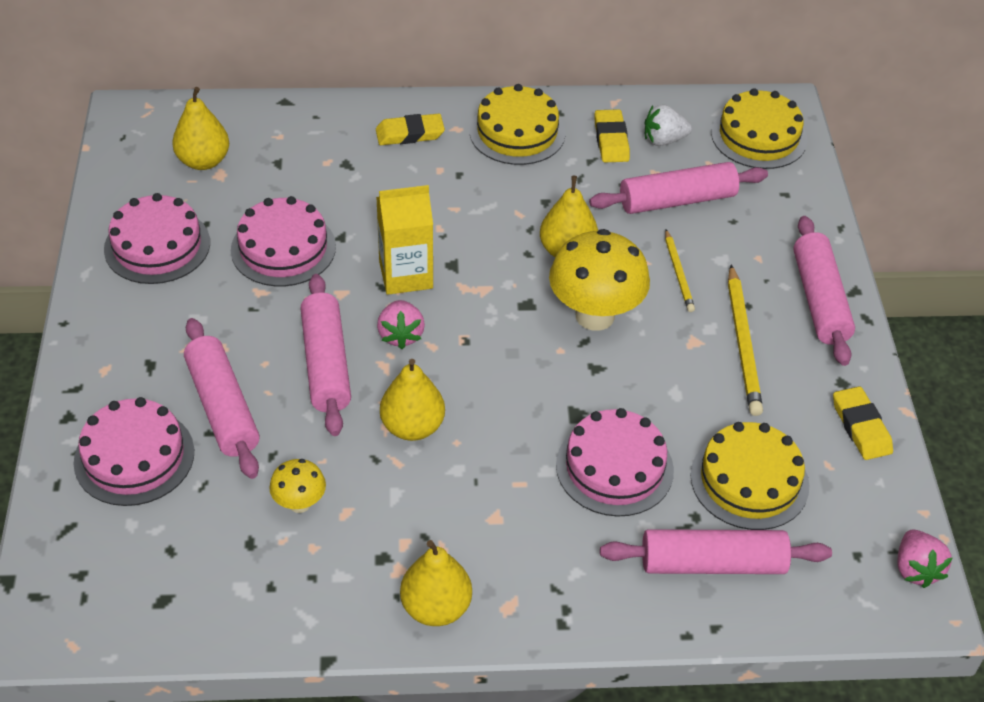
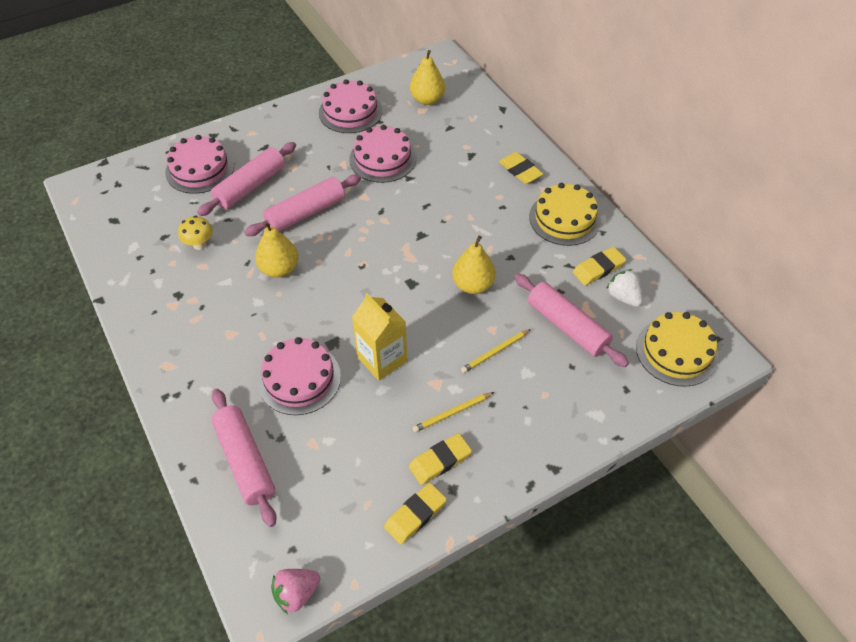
camera: 65 degrees right, 5 degrees up
(401, 335) = (347, 235): pink strawberry -> none
(406, 275) = (397, 218): yellow carton -> yellow carton (382, 359)
(436, 607) = (153, 332): yellow pear -> none
(595, 316) = (424, 321): yellow mushroom -> none
(743, 343) = (452, 413): yellow pencil -> yellow pencil, size x0.60
(749, 480) = (327, 459): yellow cake -> none
(801, 379) = (440, 461): none -> yellow eraser
(819, 300) = (528, 447): pink rolling pin -> none

